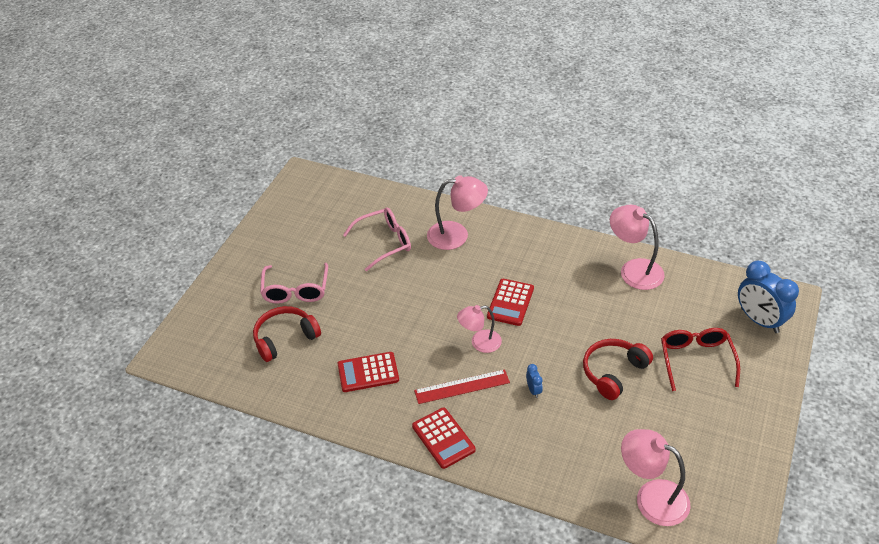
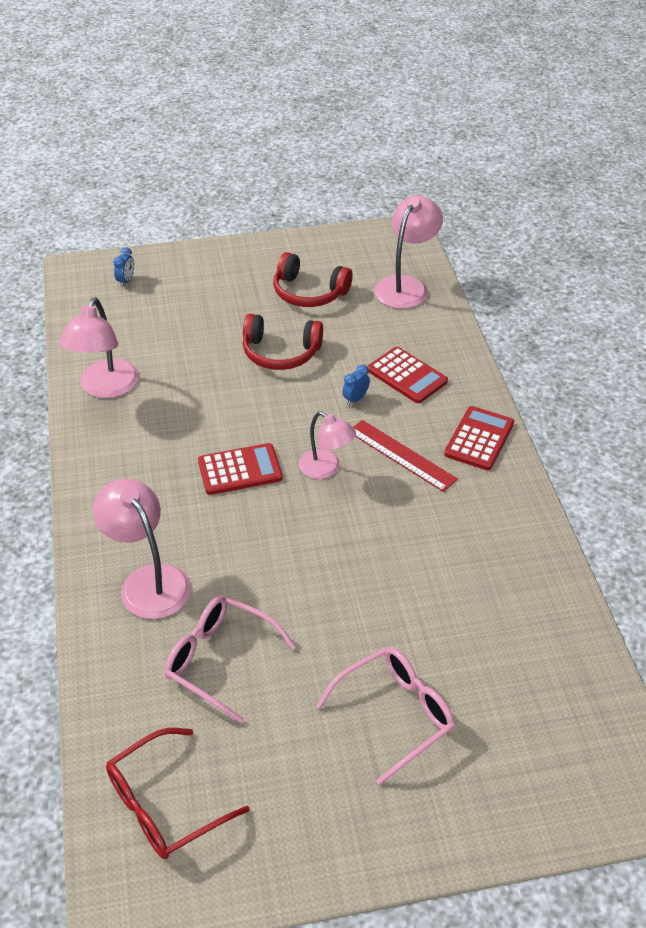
camera: 125 degrees left, 0 degrees up
(285, 338) = (485, 668): red headphones -> red headphones (309, 292)
(368, 372) = (457, 547): red calculator -> red calculator (407, 376)
(651, 497) = (406, 286): pink lamp -> pink lamp turned 150 degrees counterclockwise
(696, 360) = (216, 305): red glasses -> red glasses (164, 805)
(759, 320) = (126, 281): blue clock -> blue clock, size x0.43

